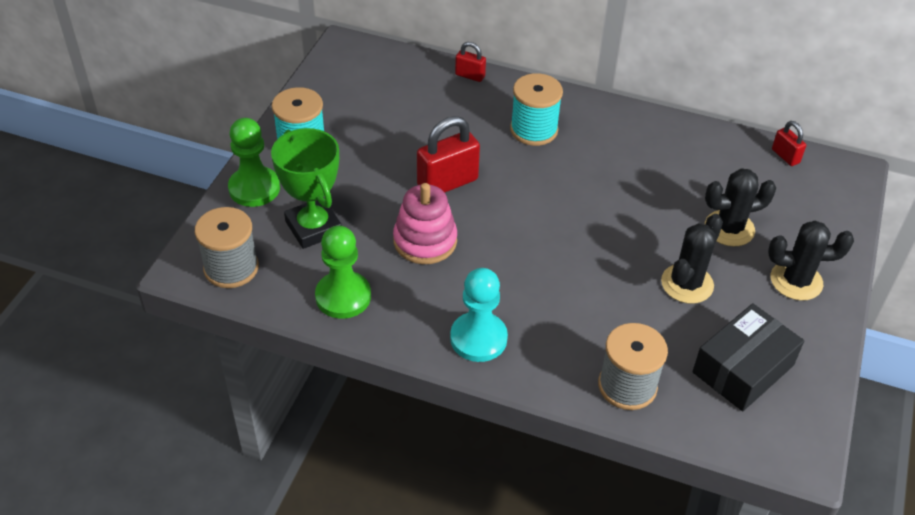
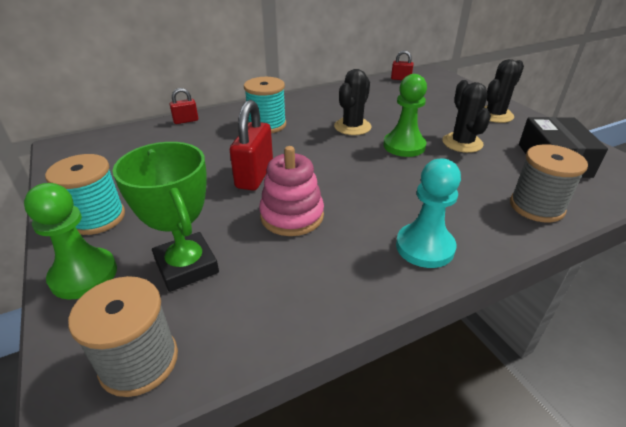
camera: 45 degrees left, 10 degrees down
(313, 228) = (186, 266): green trophy -> green trophy turned 45 degrees clockwise
(343, 296) = (287, 298): green pawn -> green pawn (404, 146)
(729, 228) = (433, 112): black cactus -> black cactus (352, 127)

